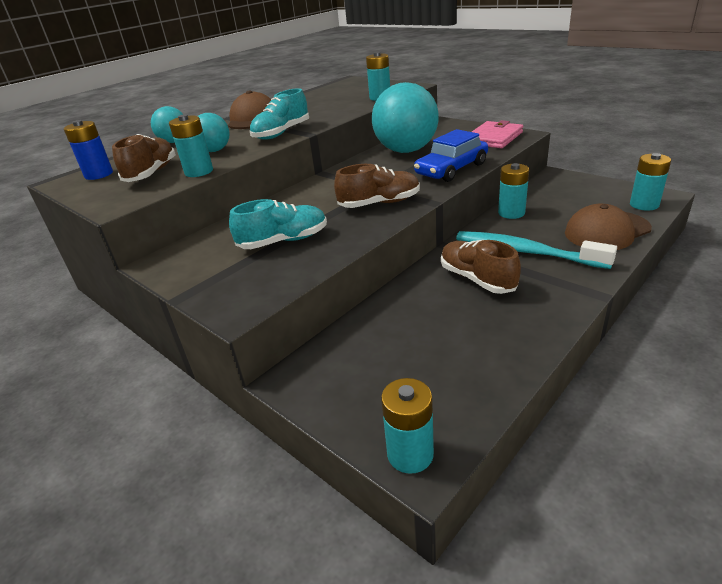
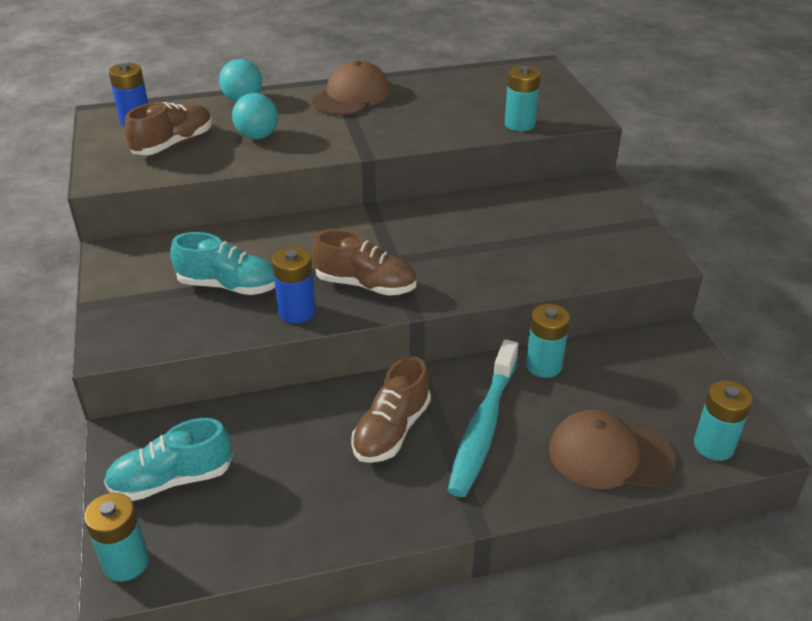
camera: 30 degrees right, 5 degrees up
(199, 172) = (209, 164): turquoise battery -> none
(281, 133) = (345, 139): turquoise shoe -> turquoise shoe (172, 479)
(355, 232) = (297, 312): none -> blue battery
(406, 150) = (495, 216): turquoise ball -> none
(451, 169) = (499, 274): blue car -> none
(477, 279) = (391, 430): brown shoe -> brown shoe turned 150 degrees counterclockwise
(494, 138) = (619, 248): pink wallet -> none
(525, 252) = (483, 427): turquoise toothbrush -> turquoise toothbrush turned 135 degrees counterclockwise

